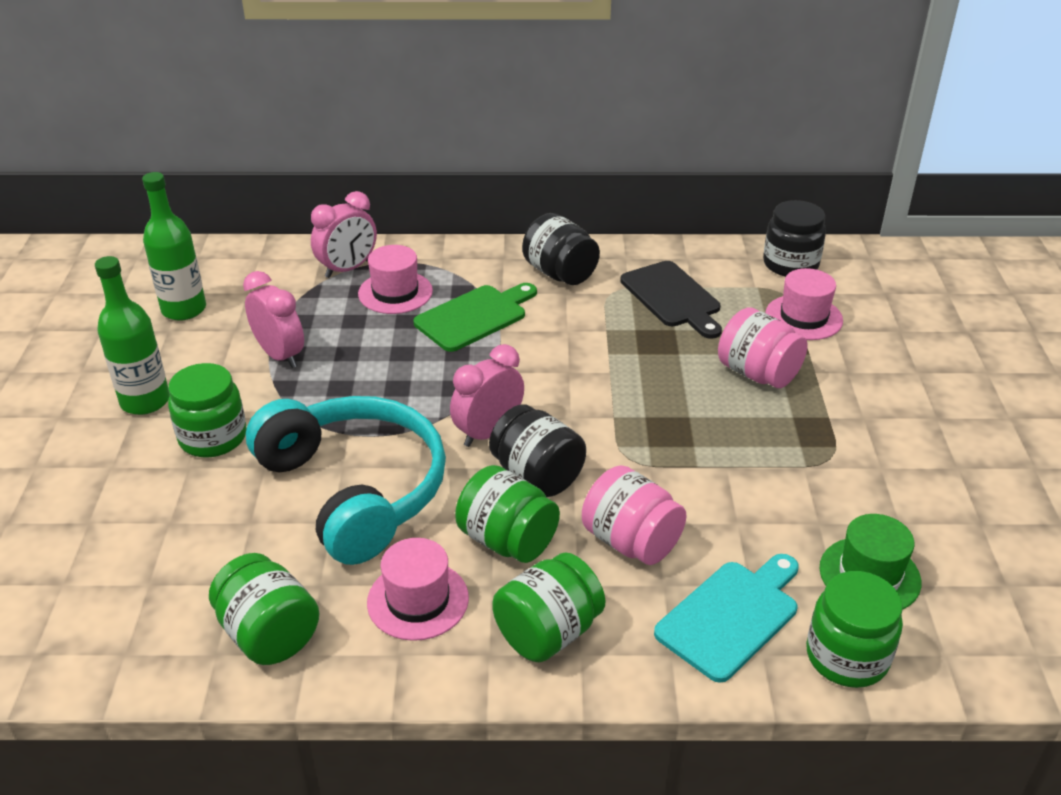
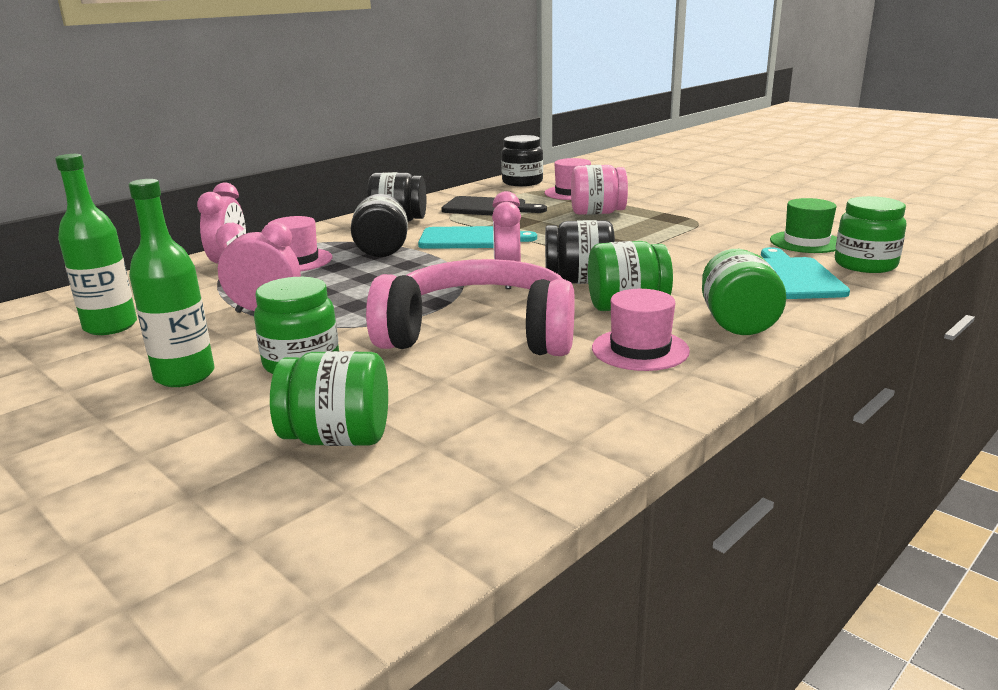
camera: 45 degrees left, 15 degrees down
(269, 634) = (588, 412): green jar -> green jar (337, 438)
(355, 489) = (480, 333): turquoise headphones -> pink headphones
(474, 317) = (382, 250): green cutting board -> black jar
(566, 344) = (469, 239): none -> turquoise cutting board
(631, 541) = (687, 278): pink jar -> none

